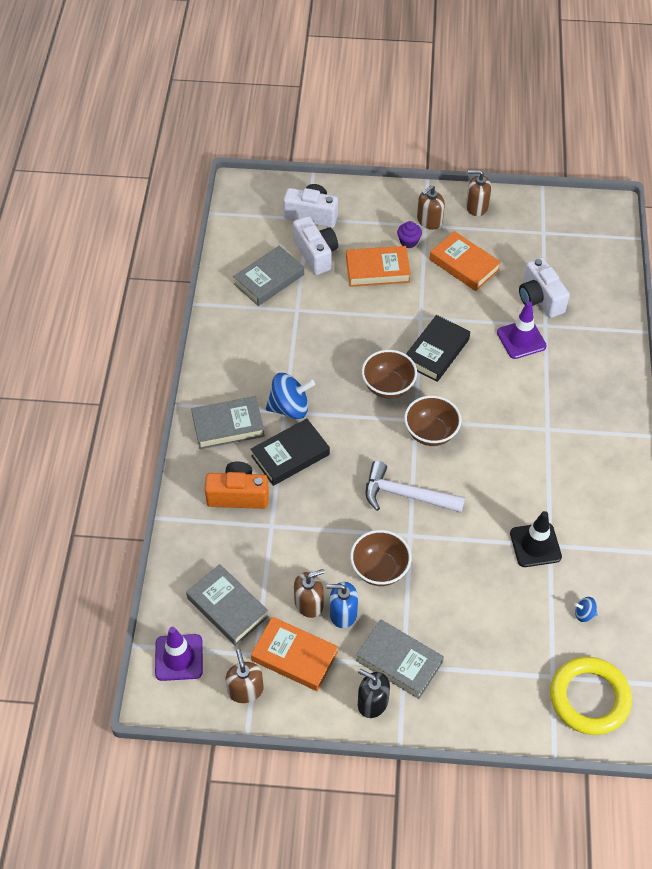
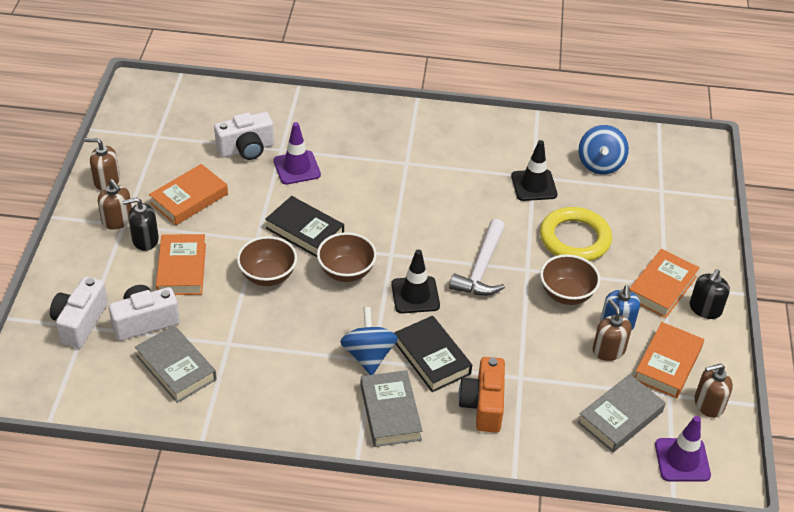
camera: 90 degrees left, 10 degrees down
(365, 441) = (415, 295): none -> black traffic cone
(399, 661) = (662, 287): grey book -> orange book
(408, 242) = (145, 240): purple cupcake -> black soap dispenser
(431, 433) = (407, 244): brown bowl -> brown bowl (268, 276)
(476, 207) = (107, 181): brown soap dispenser -> brown soap dispenser turned 90 degrees clockwise
(584, 614) = (600, 164): blue spinning top -> blue spinning top, size x2.13
(589, 698) = (677, 171): yellow ring -> yellow ring (574, 239)

